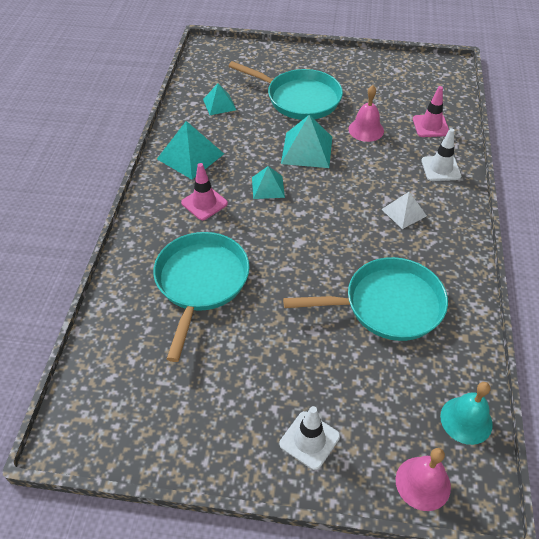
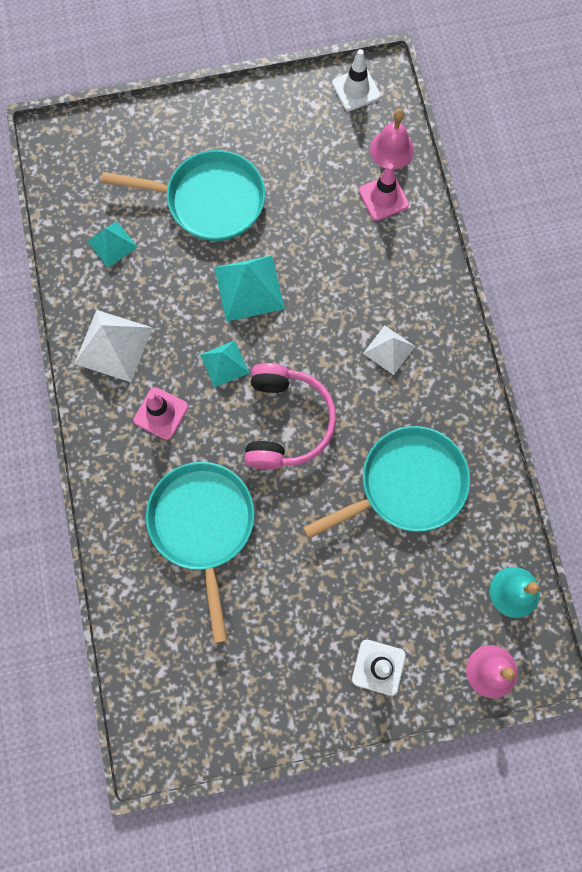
camera: 20 degrees left, 25 degrees up
(190, 156) = (113, 345): turquoise pyramid -> white pyramid
(300, 235) = (286, 422): none -> pink headphones
(366, 130) = (308, 230): pink bell -> pink bell (391, 149)
(440, 168) = (412, 266): white traffic cone -> white traffic cone (356, 90)

